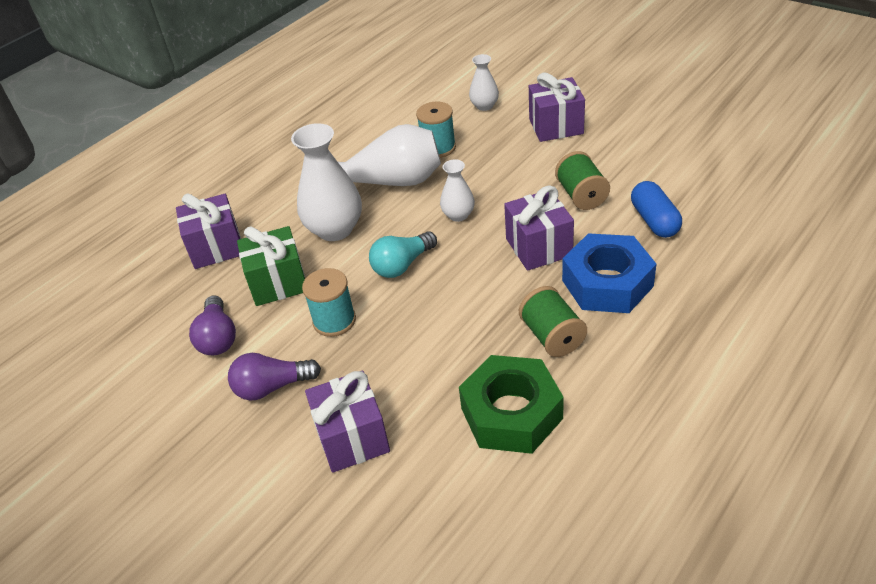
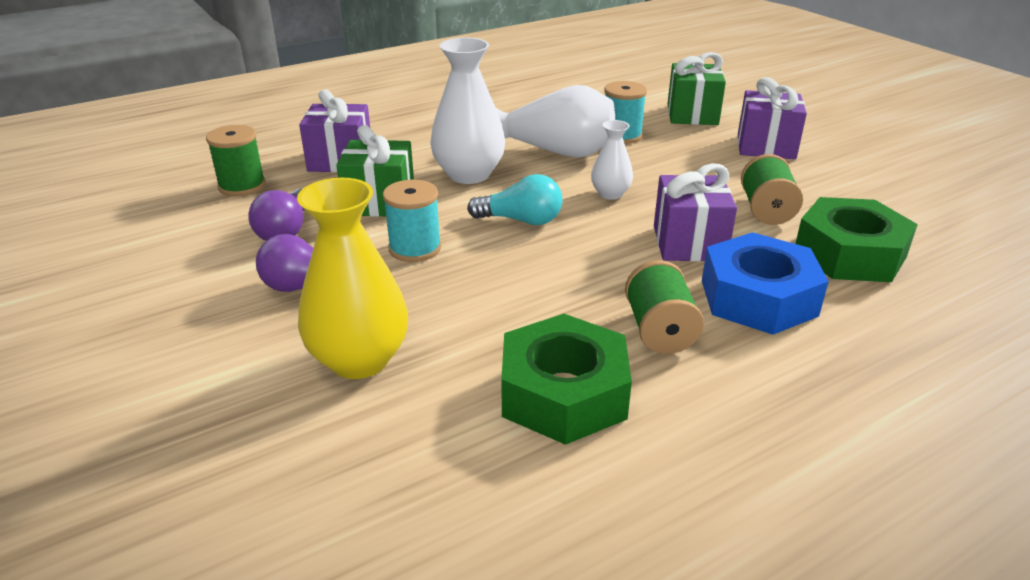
camera: 15 degrees right, 10 degrees down
(147, 303) = (242, 186): none -> green spool
(352, 437) = (359, 360): purple gift -> yellow vase
(402, 265) = (521, 220): turquoise light bulb -> turquoise light bulb turned 150 degrees counterclockwise
(484, 106) = (692, 115): white vase -> green gift
(654, 220) = (849, 254): blue capsule -> green nut

